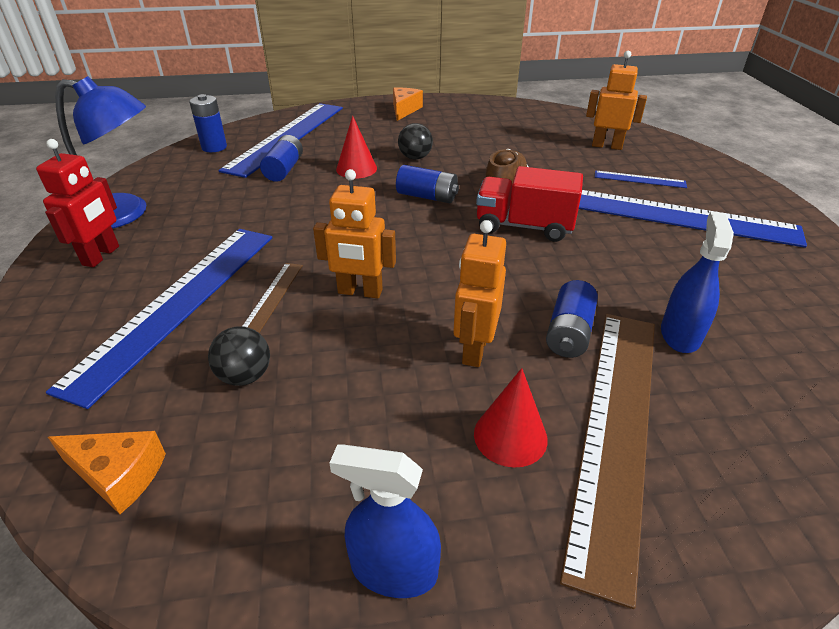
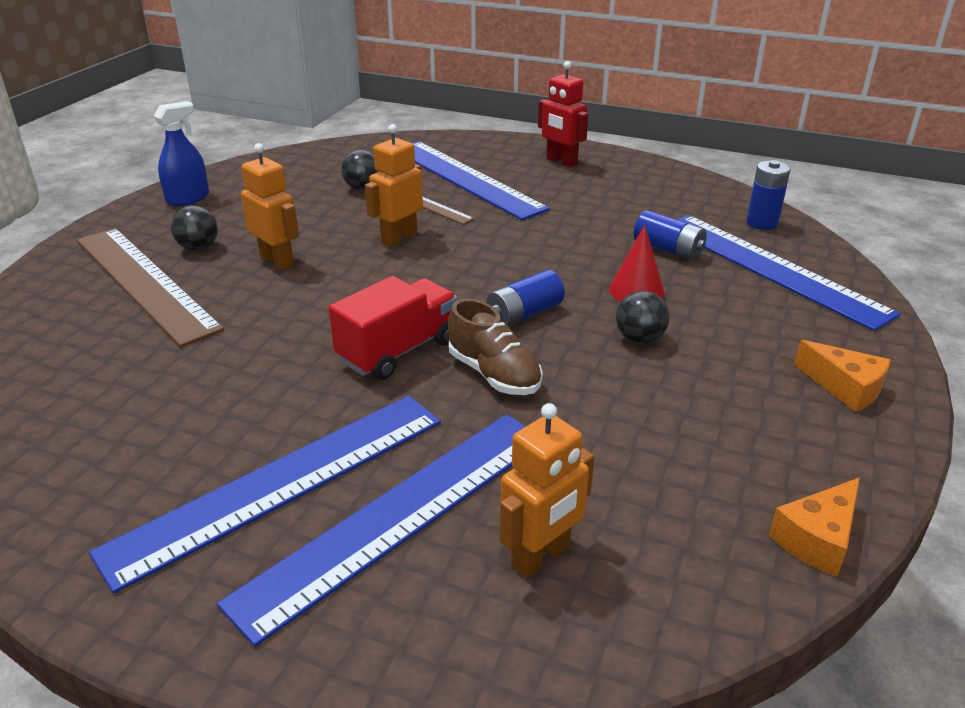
camera: 120 degrees right, 5 degrees down
(118, 475) = (334, 154): orange cheese -> orange cheese (817, 539)
(126, 214) = (626, 173): blue lamp -> none
(510, 436) = (198, 247): red cone -> black ball
(569, 333) = (234, 304): blue battery -> none
(639, 179) = (399, 515): blue ruler -> blue ruler, size x2.32
(680, 334) = (154, 355): blue spray bottle -> none

